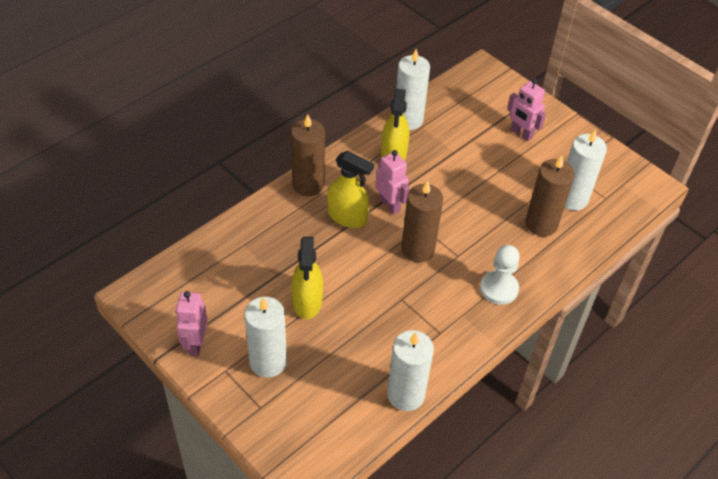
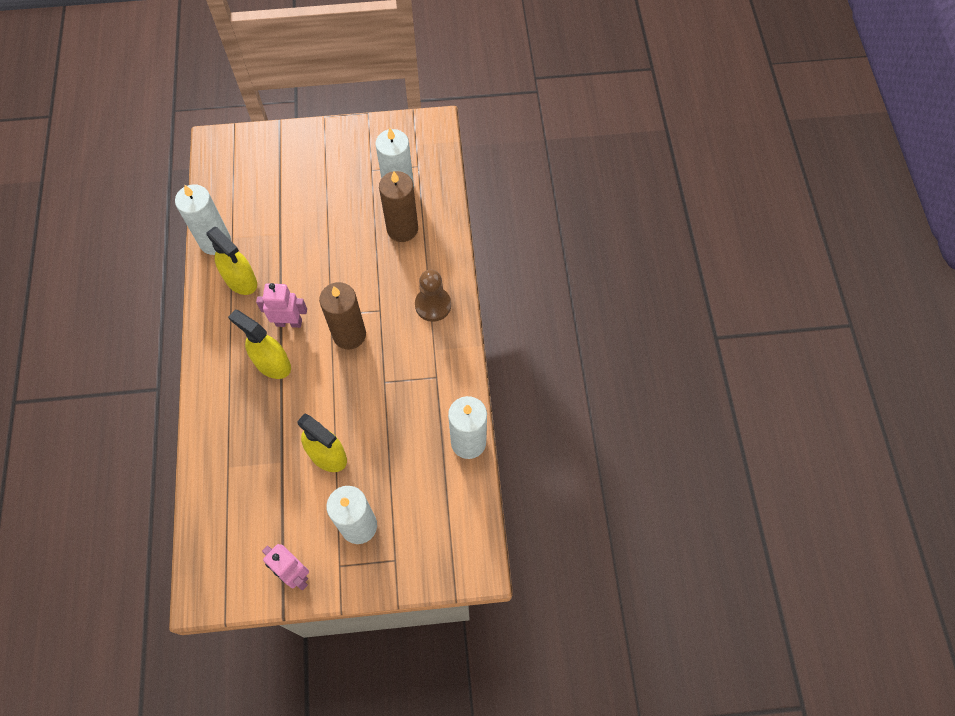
camera: 50 degrees left, 15 degrees up
(308, 185) = (211, 370): brown candle -> none
(347, 217) = (272, 363): yellow spray bottle -> yellow spray bottle turned 120 degrees counterclockwise
(499, 288) = (433, 305): white pawn -> brown pawn
(521, 134) = (307, 171): pink robot -> none

